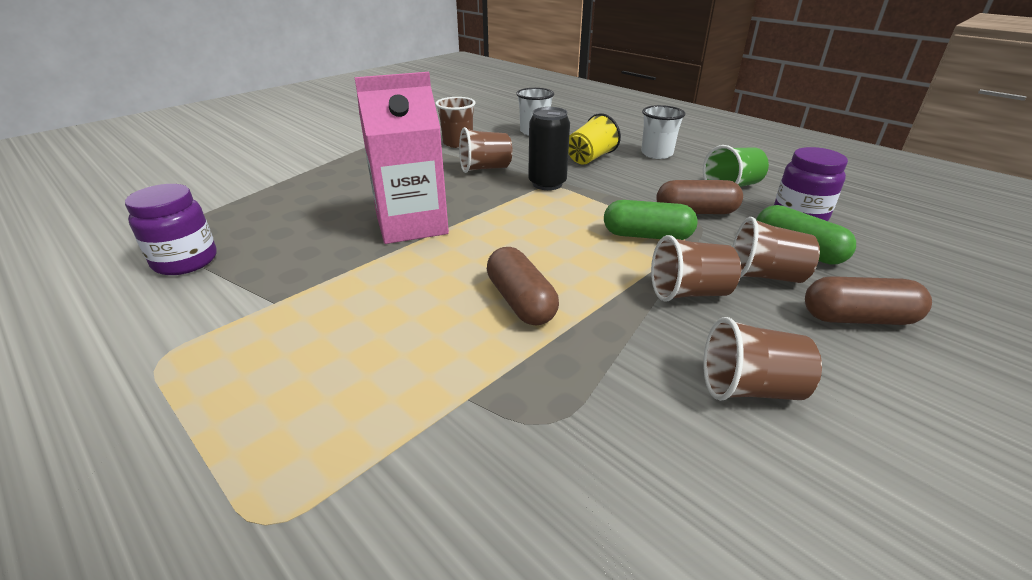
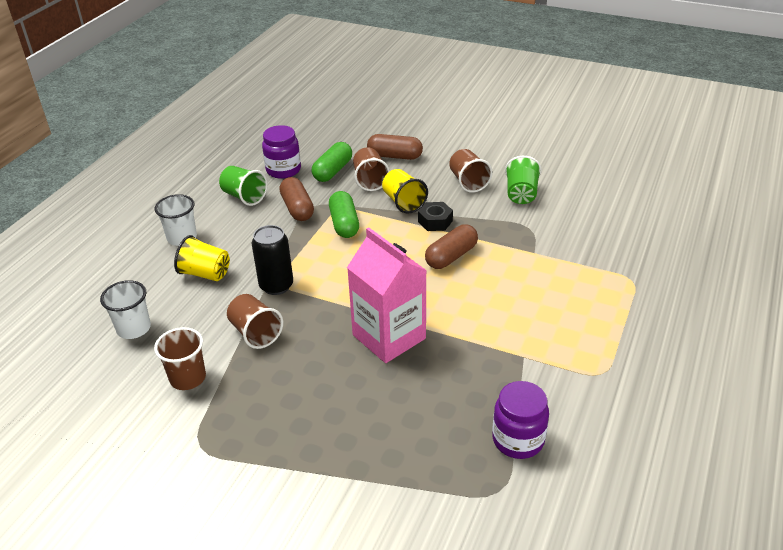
camera: 110 degrees left, 5 degrees up
(621, 310) = (435, 221): none -> black nut
(683, 461) = (521, 194): none -> green cup
(689, 293) = (403, 202): brown cup -> yellow cup
(857, 318) = (395, 156): brown capsule -> brown capsule turned 60 degrees counterclockwise

